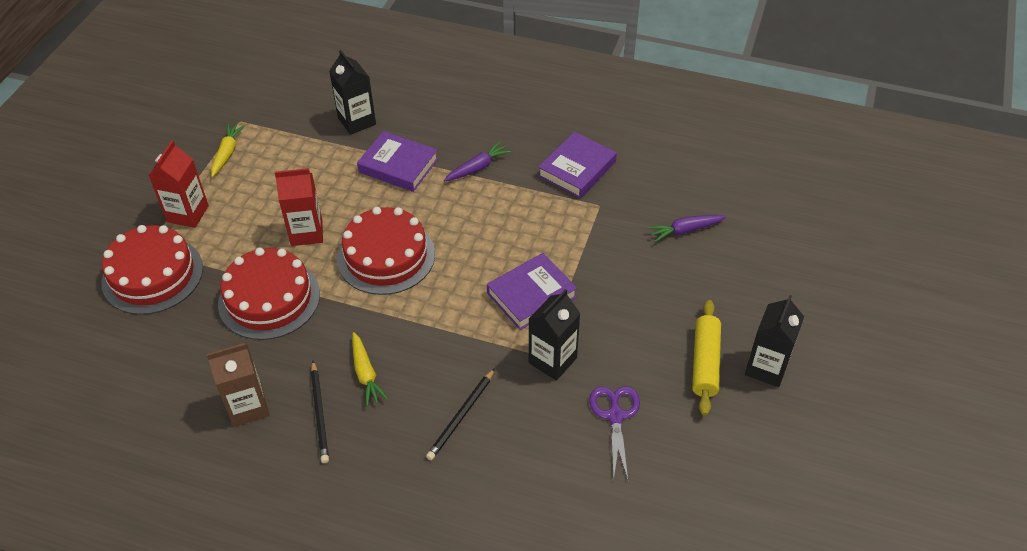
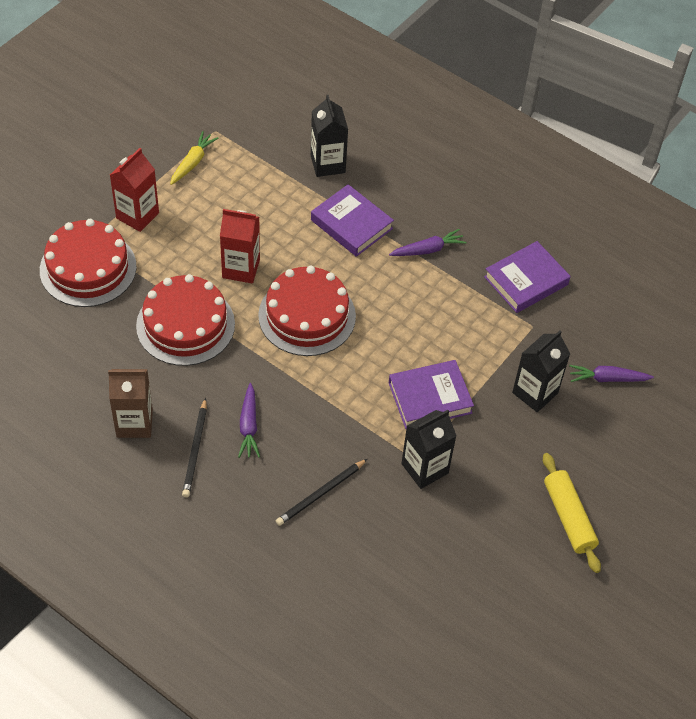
camera: 15 degrees right, 5 degrees up
(366, 374) = (249, 426): yellow carrot -> purple carrot
(615, 416) = (462, 540): purple scissors -> none
(705, 362) = (568, 517): yellow rolling pin -> yellow rolling pin turned 45 degrees counterclockwise
(766, 368) = (626, 541): black carton -> black carton (535, 393)

